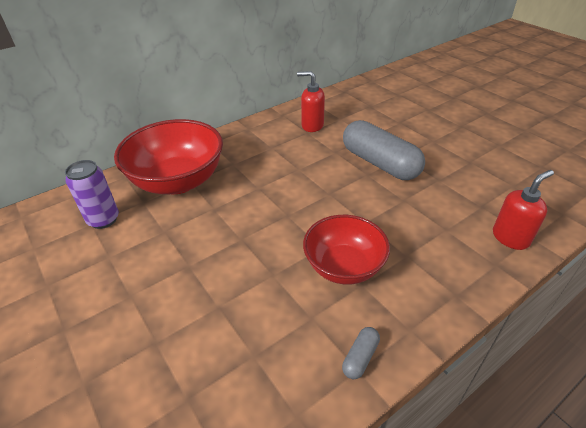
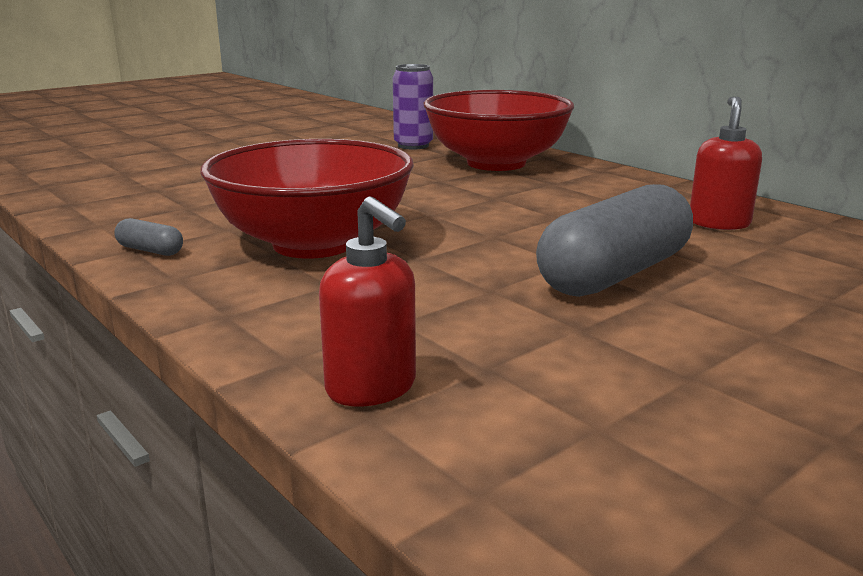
camera: 85 degrees right, 20 degrees down
(344, 267) = (313, 244): red bowl -> red bowl, size x1.52

